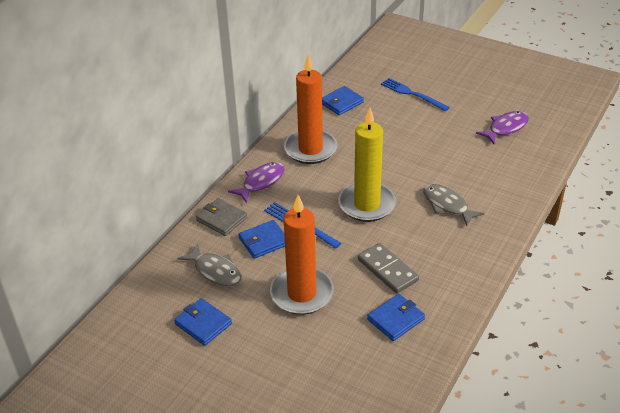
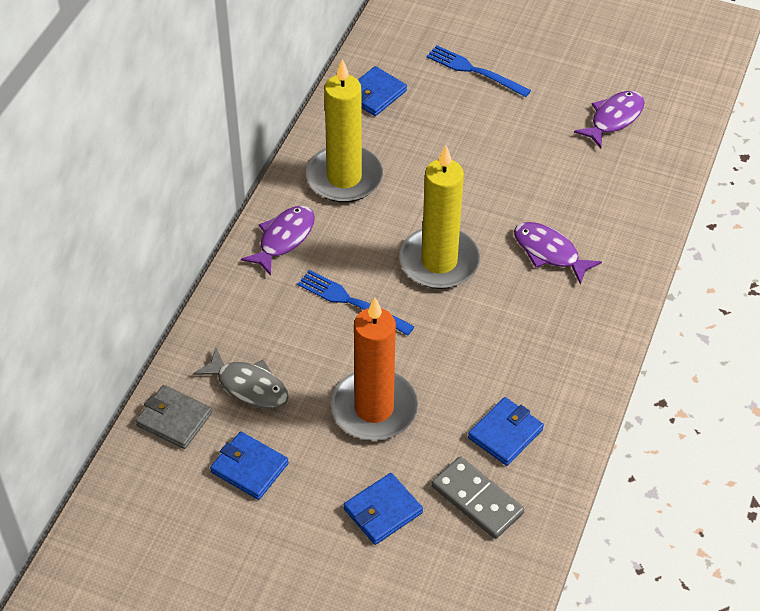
camera: 10 degrees left, 10 degrees up
(221, 219) = (240, 304): grey wallet -> grey wallet (174, 419)
(264, 241) = (307, 333): blue wallet -> blue wallet (383, 511)
(310, 149) = (344, 177): orange candle -> yellow candle
(388, 270) = (483, 361): grey domino -> grey domino (477, 499)
(447, 205) = (549, 252): grey fish -> purple fish

